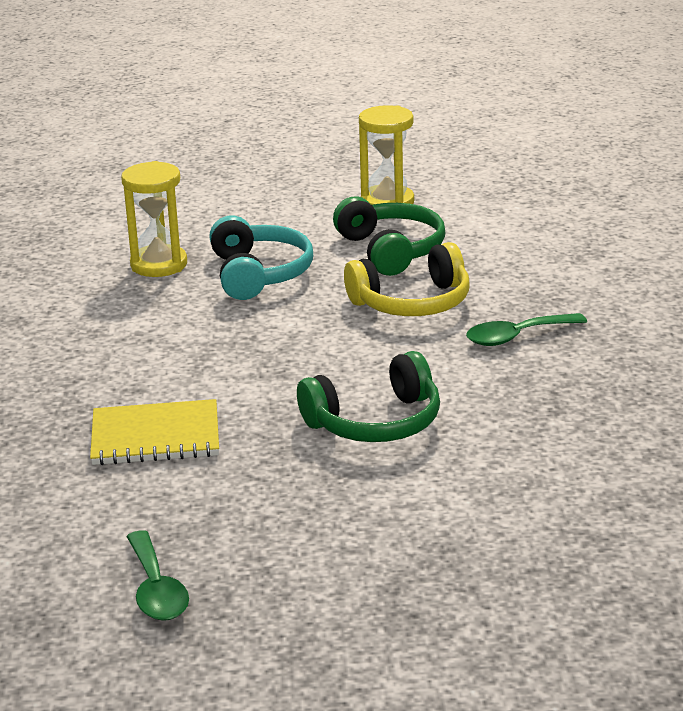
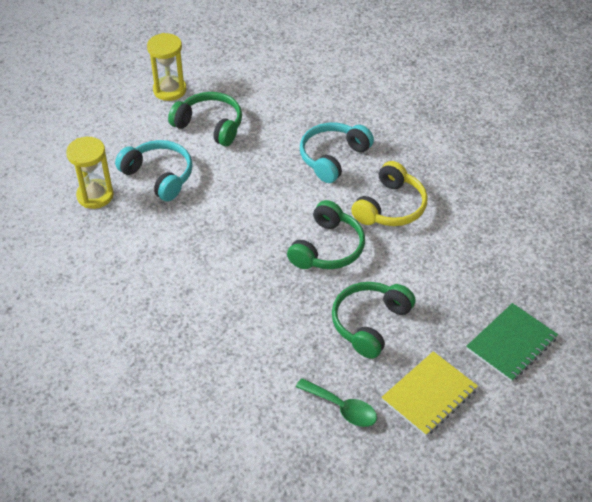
camera: 40 degrees left, 20 degrees up
(155, 436) = (234, 316): yellow notebook -> yellow notebook (429, 395)
(322, 522) = (369, 323): none -> green headphones
(412, 303) = (260, 158): yellow headphones -> yellow headphones (390, 207)
(506, 641) = (511, 344): none -> green notebook
(516, 336) = (333, 157): green spoon -> turquoise headphones

